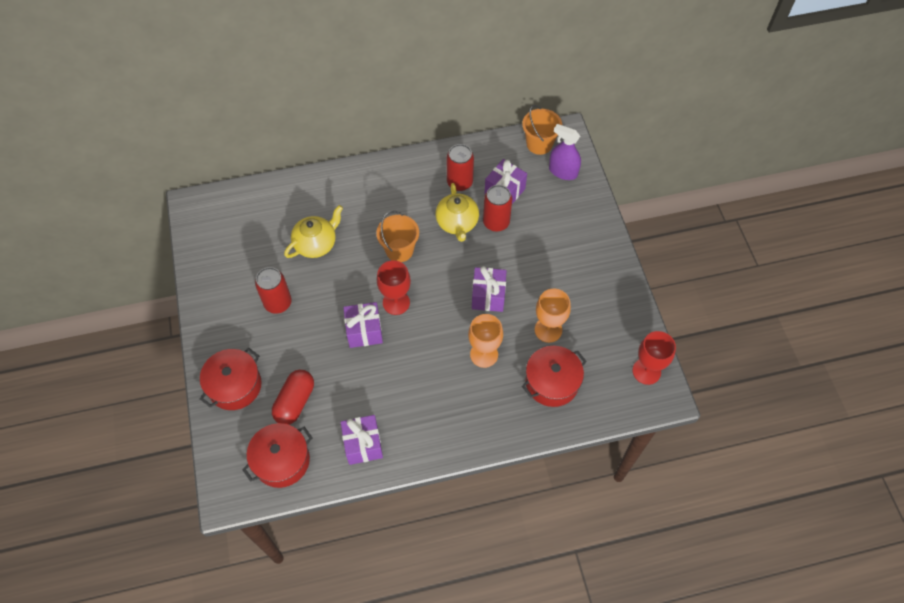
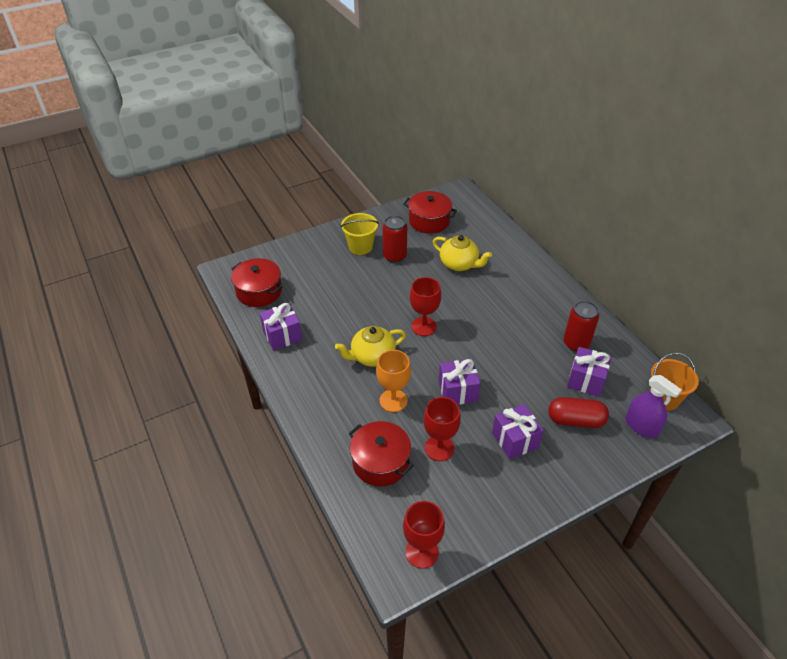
camera: 75 degrees right, 15 degrees down
(235, 386) = (315, 251): red pot -> red pot (429, 221)
(247, 335) = (360, 247): none -> yellow bucket
(295, 402) = (310, 287): red capsule -> red capsule (575, 420)
(364, 331) = (387, 312): purple gift -> purple gift (515, 440)
(399, 250) = (478, 317): orange bucket -> none
(457, 223) = (528, 351): yellow teapot -> yellow teapot (372, 356)
(496, 222) = (545, 381): red can -> none
(548, 330) = (439, 448): orange goblet -> red goblet
(563, 171) = (641, 426): purple spray bottle -> purple spray bottle turned 120 degrees clockwise

